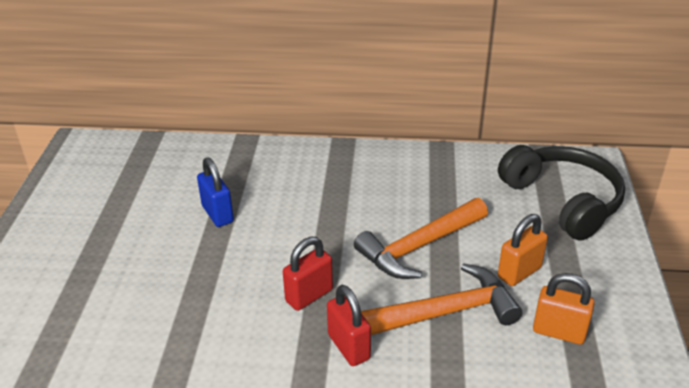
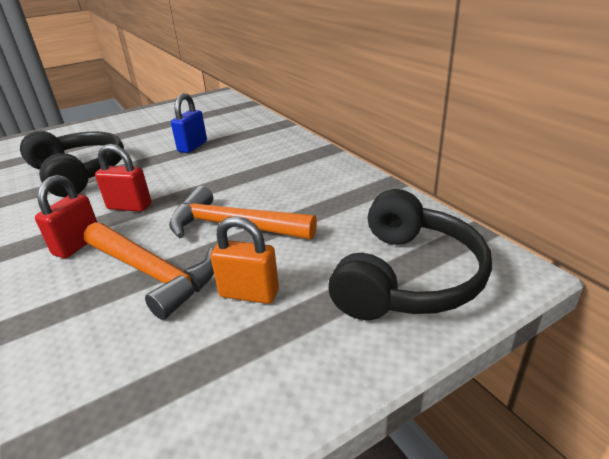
camera: 55 degrees right, 5 degrees down
(171, 314) = (78, 173): none -> black headphones
(559, 332) = (169, 359): orange padlock -> none

